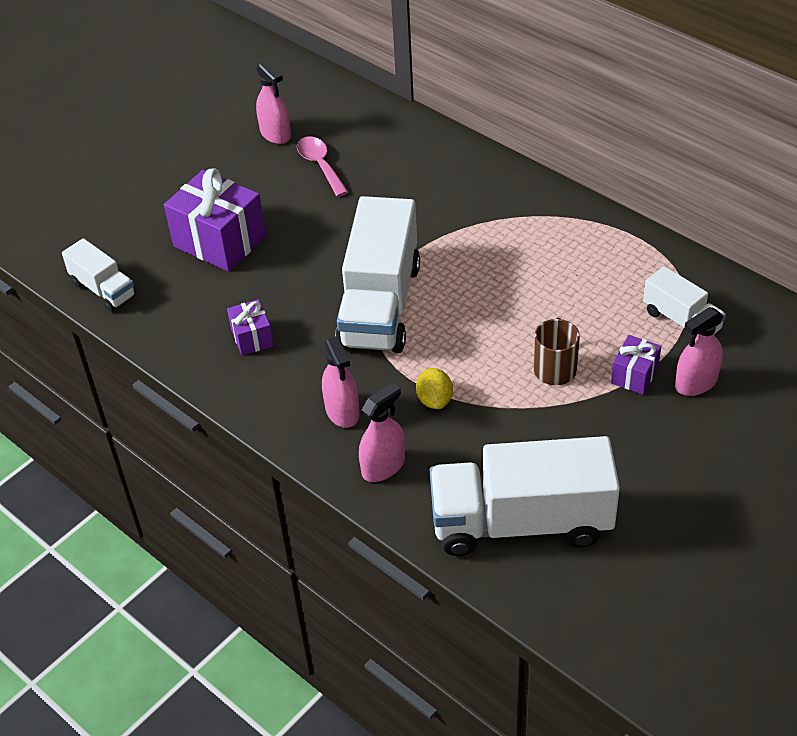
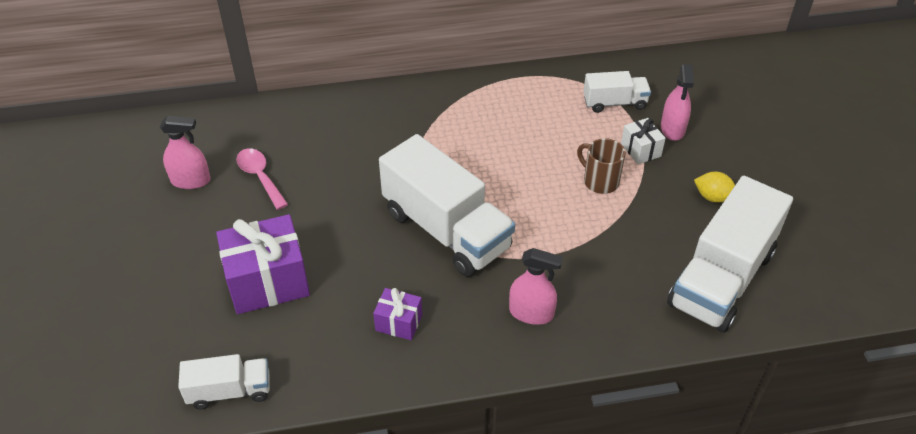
camera: 55 degrees left, 0 degrees up
(320, 165) = (260, 177): pink spoon -> pink spoon turned 45 degrees clockwise
(383, 466) = (607, 321): pink spray bottle -> none
(434, 400) = (570, 256): yellow lemon -> yellow lemon (713, 197)
(634, 375) = (640, 150): purple gift -> white gift

